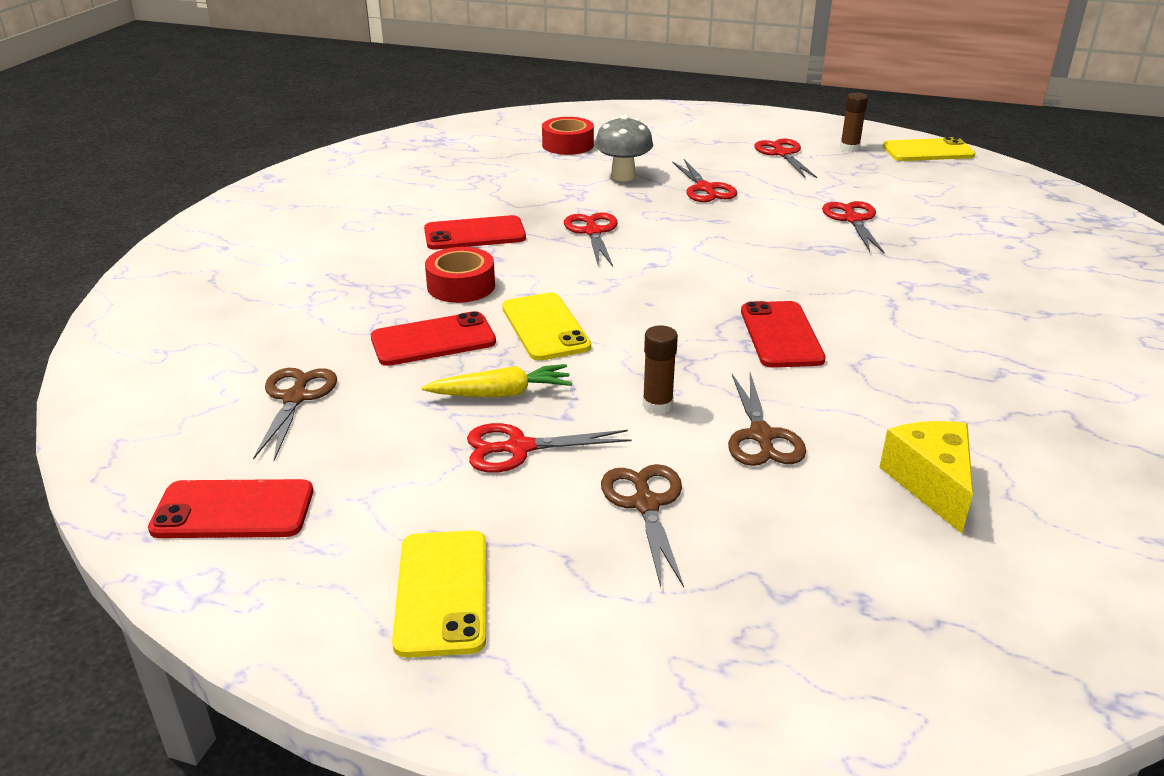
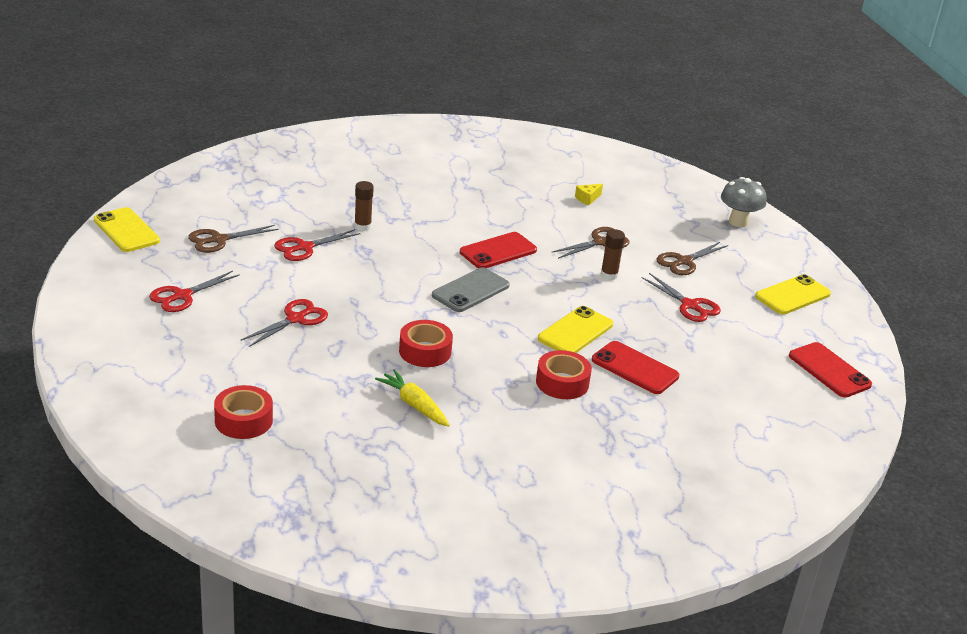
camera: 125 degrees left, 0 degrees up
(296, 397) = (741, 394): brown scissors -> brown scissors (218, 240)
(474, 234) = (481, 406): red phone -> none
(501, 393) = (655, 325): yellow carrot -> yellow carrot (414, 405)
(593, 232) = (425, 351): red scissors -> red tape
(623, 176) = (300, 366): grey mushroom -> grey mushroom (738, 222)
(693, 288) = (470, 290): none -> grey phone
(849, 148) = (144, 266): brown glue stick -> brown glue stick (362, 226)
(931, 484) = (587, 199): yellow cheese -> yellow cheese, size x0.53

